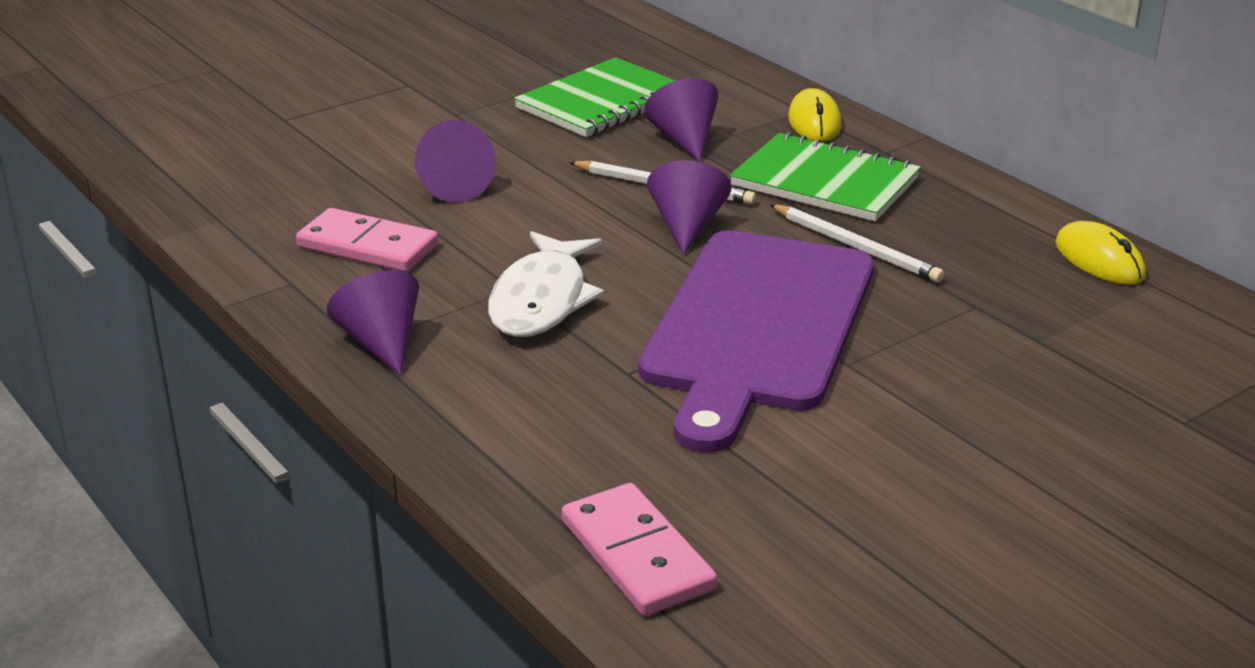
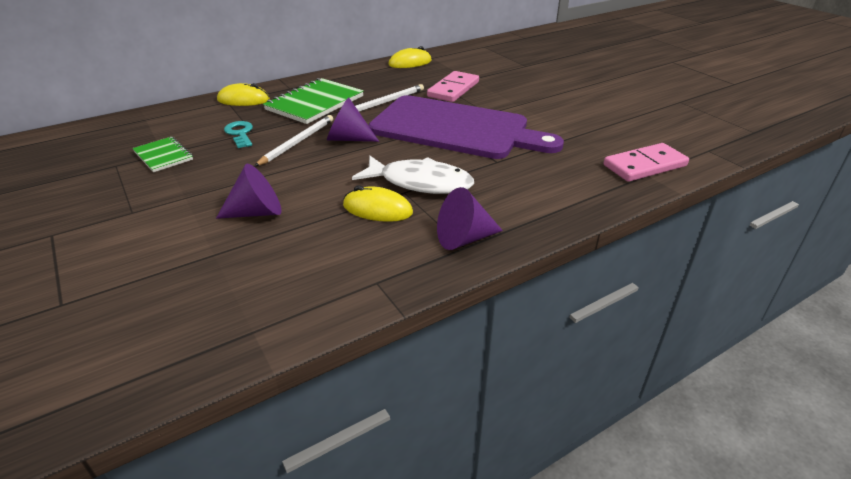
camera: 85 degrees left, 5 degrees up
(367, 246) = (332, 248): pink domino -> pink domino (453, 89)
(461, 270) = (377, 209): none -> yellow mouse
(601, 102) = (163, 156): green notebook -> green notebook, size x0.57
(684, 140) = (240, 133): purple cone -> turquoise key

